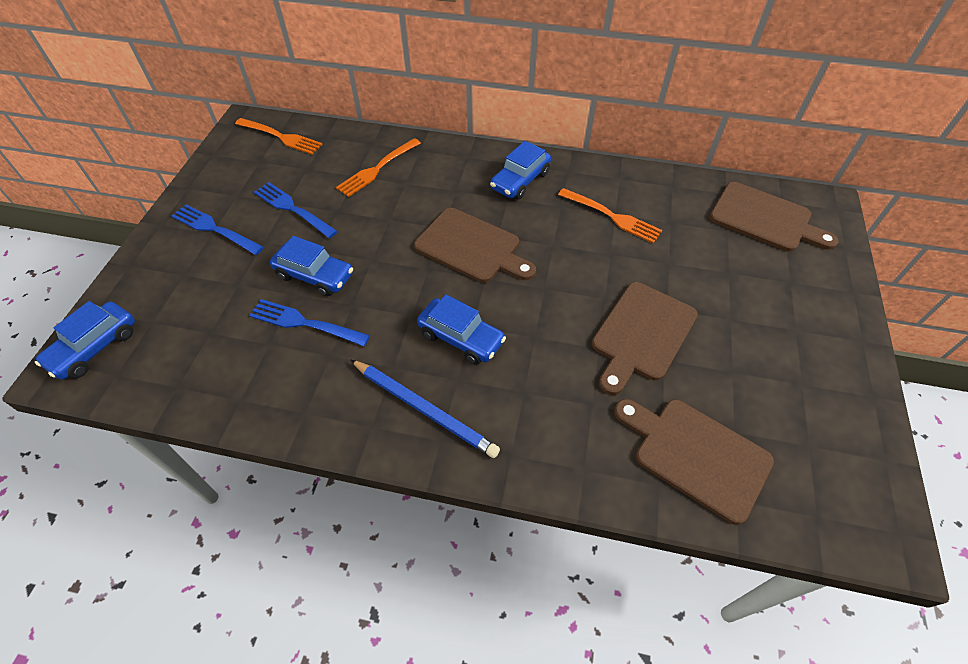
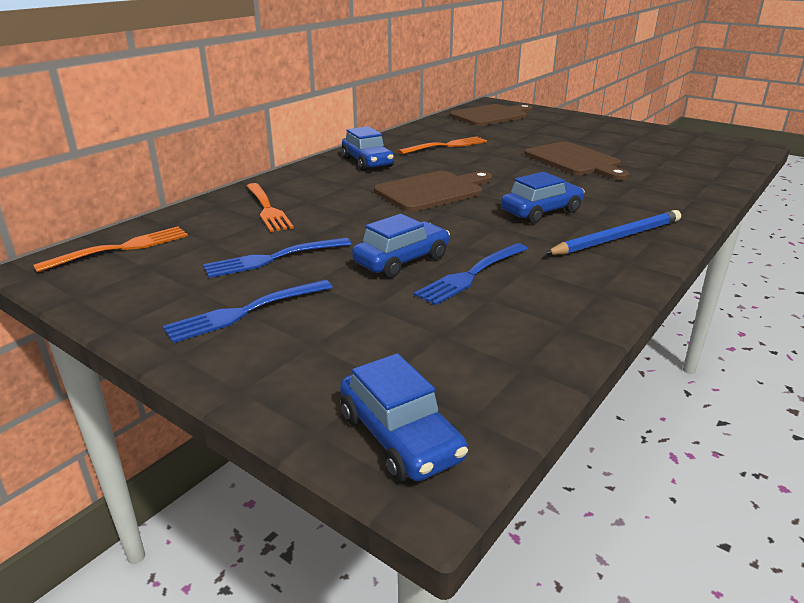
camera: 65 degrees left, 25 degrees down
(696, 455) = (687, 168): brown cutting board -> none

